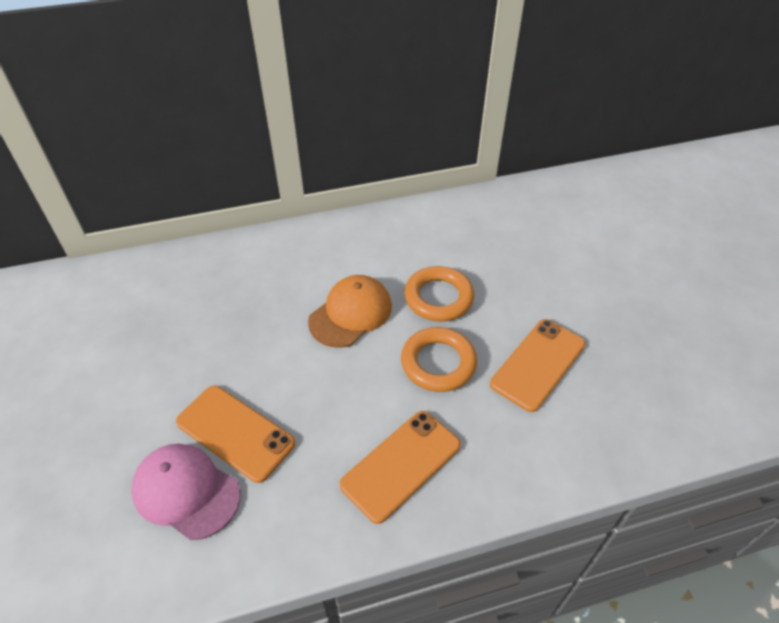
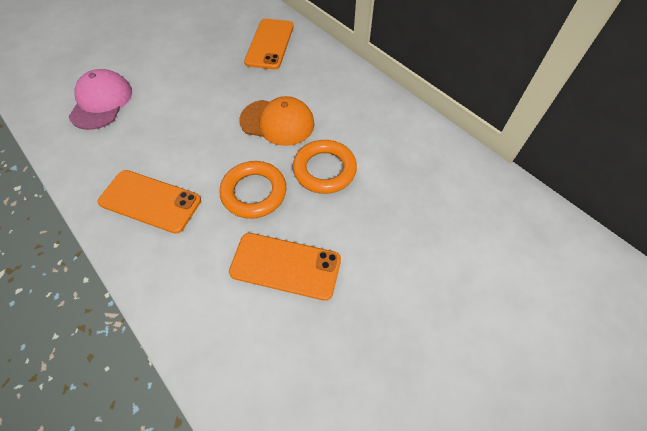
camera: 65 degrees right, 10 degrees up
(235, 432) = (149, 105): orange phone -> orange phone (270, 44)

